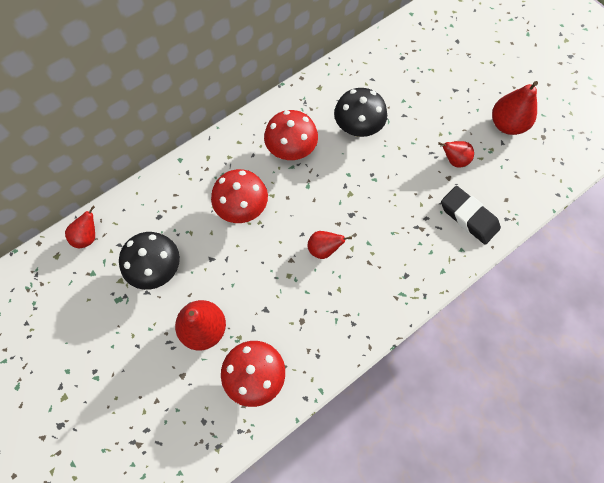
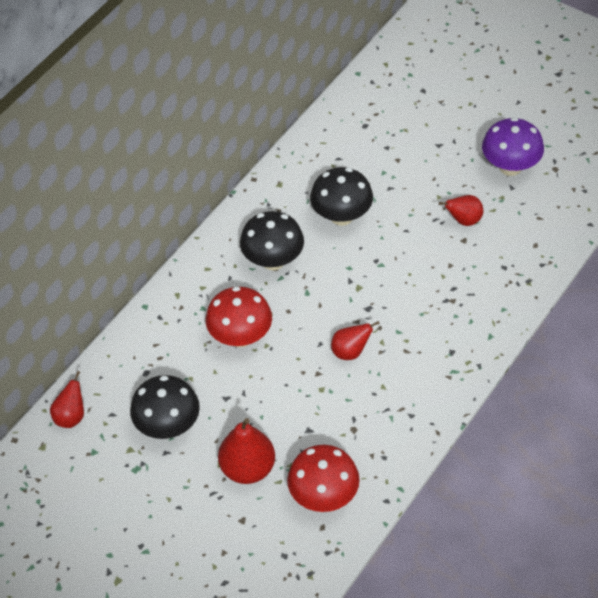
camera: 15 degrees left, 15 degrees down
(291, 150) = (273, 260): red mushroom -> black mushroom
(468, 217) = (500, 274): black eraser -> none
(507, 125) = (510, 167): red pear -> purple mushroom

